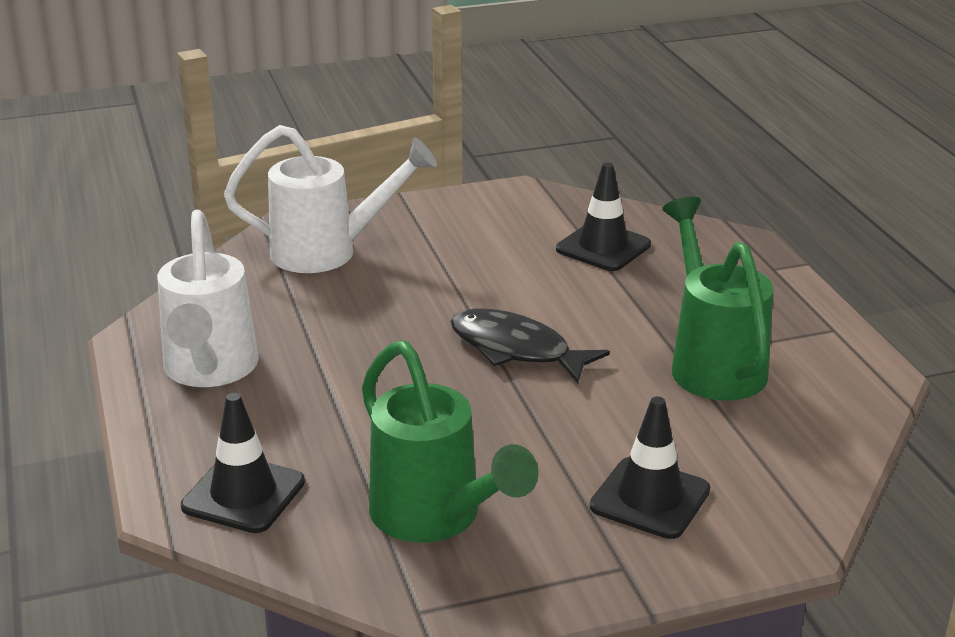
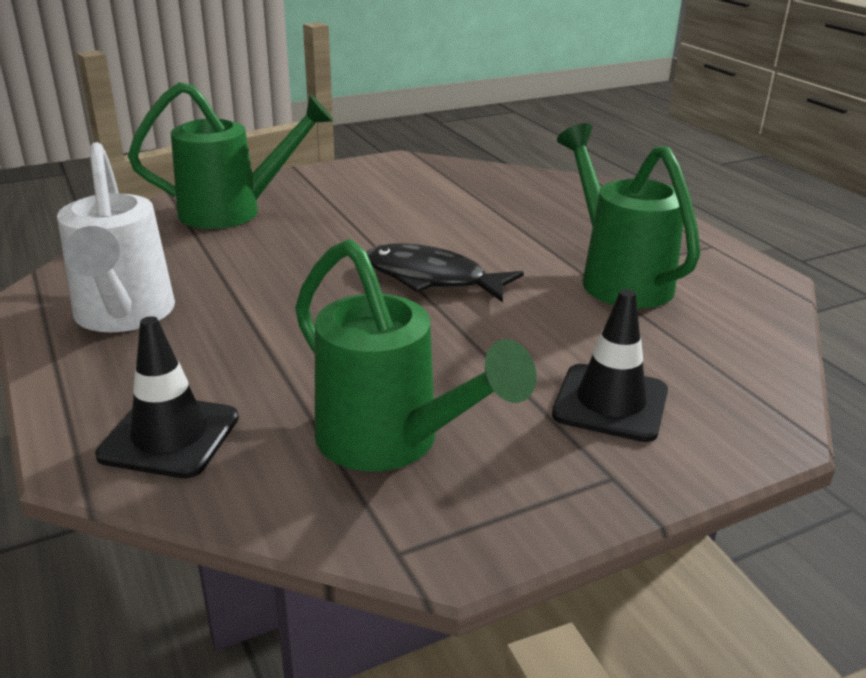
camera: 10 degrees left, 0 degrees up
(329, 252) = (235, 211): white watering can -> green watering can
(603, 247) = (485, 196): black traffic cone -> none

